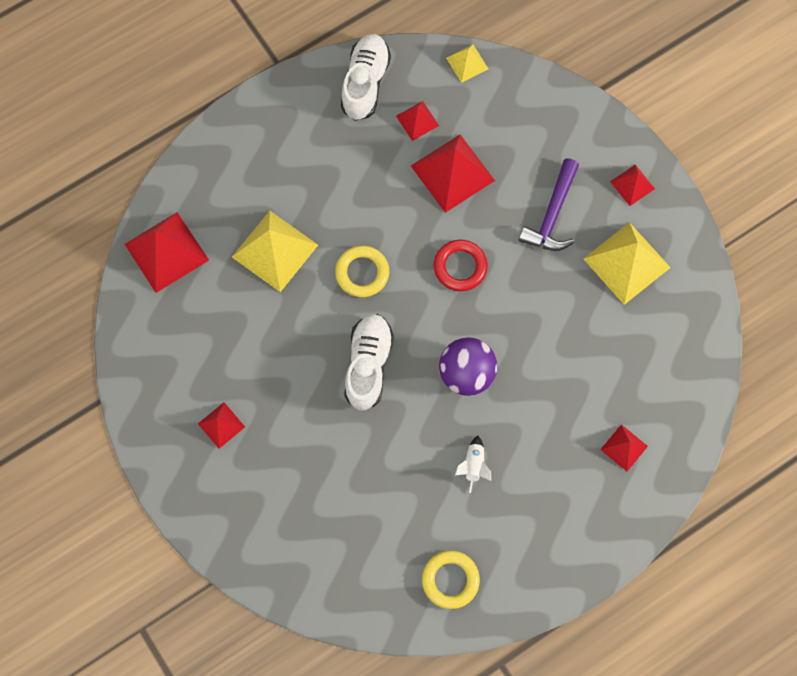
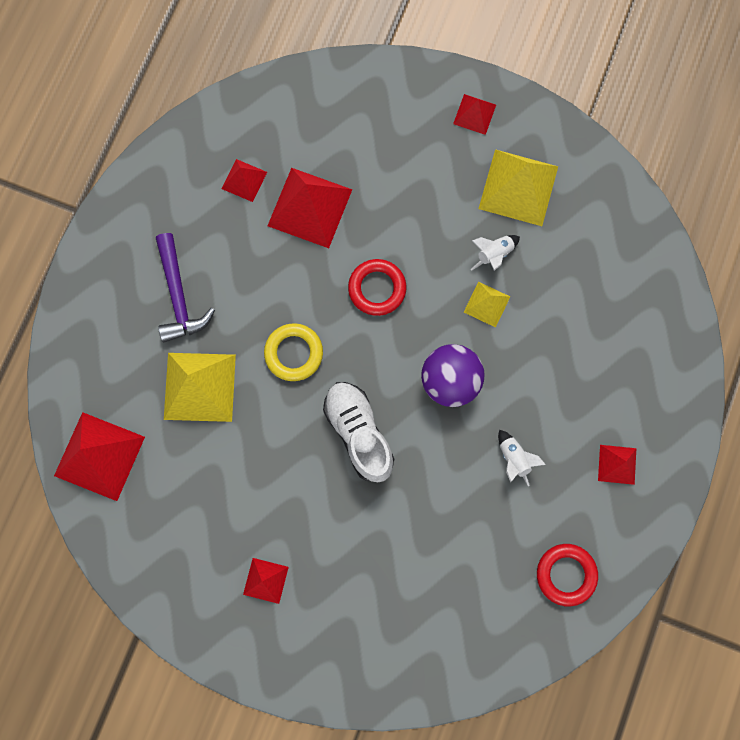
camera: 35 degrees left, 5 degrees up
(365, 83) = (172, 176): white shoe -> none
(450, 580) = (566, 574): yellow ring -> red ring
(467, 63) = (251, 98): yellow pyramid -> yellow pyramid (486, 304)
(552, 215) = (424, 187): purple hammer -> purple hammer (179, 296)
(570, 301) = (494, 254): none -> white rocket
(624, 447) = (630, 353): red pyramid -> red pyramid (617, 464)

